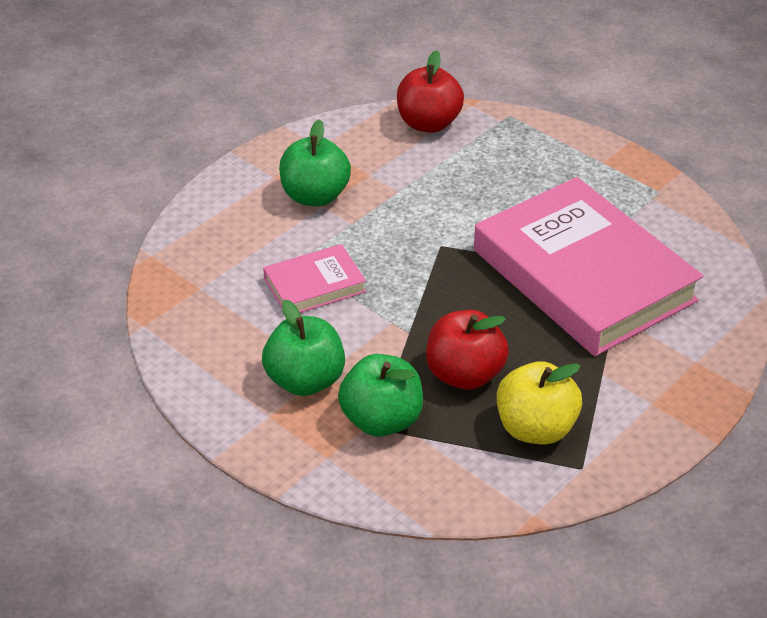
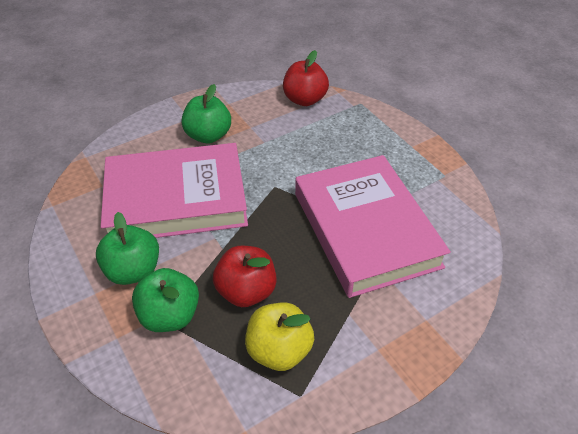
camera: 15 degrees right, 5 degrees up
(314, 285) = (176, 199): pink book -> pink book, size x2.21

